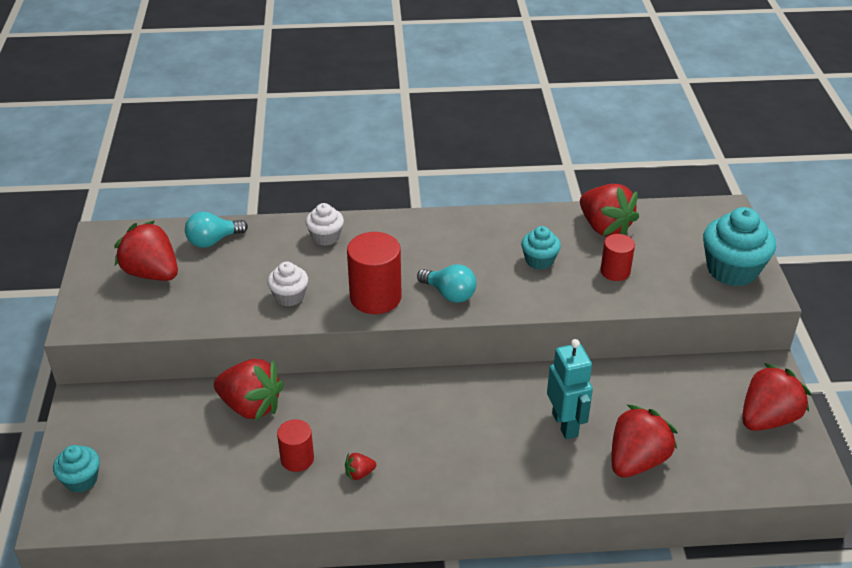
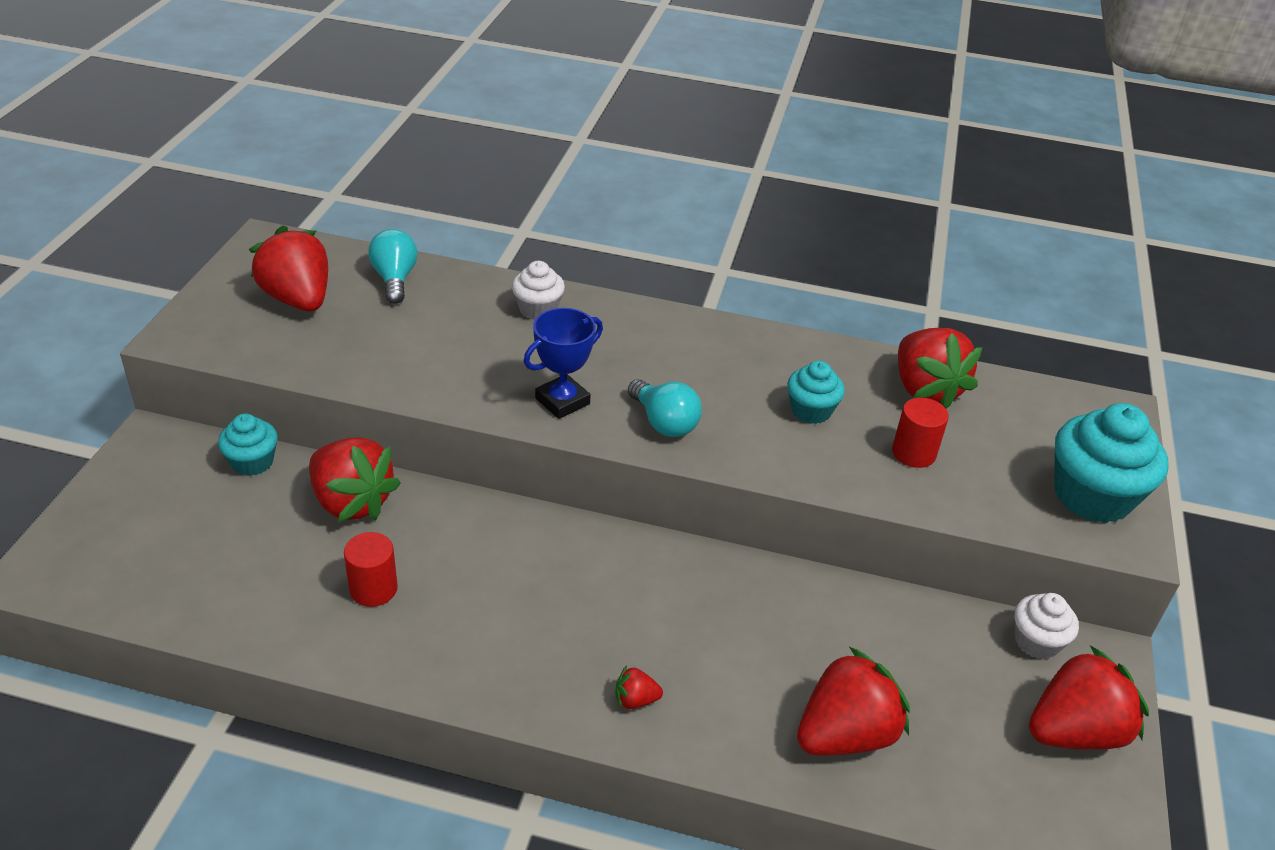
camera: 15 degrees right, 0 degrees up
(81, 480) = (94, 535): turquoise cupcake -> turquoise cupcake (252, 462)
(213, 241) = (395, 279): turquoise light bulb -> turquoise light bulb turned 90 degrees clockwise
(289, 296) = (451, 371): white cupcake -> white cupcake (1036, 641)
(359, 474) = (444, 633): red strawberry -> red strawberry (635, 700)
(375, 297) = (562, 401): red cylinder -> blue trophy
(565, 424) = (763, 650): turquoise robot -> none

